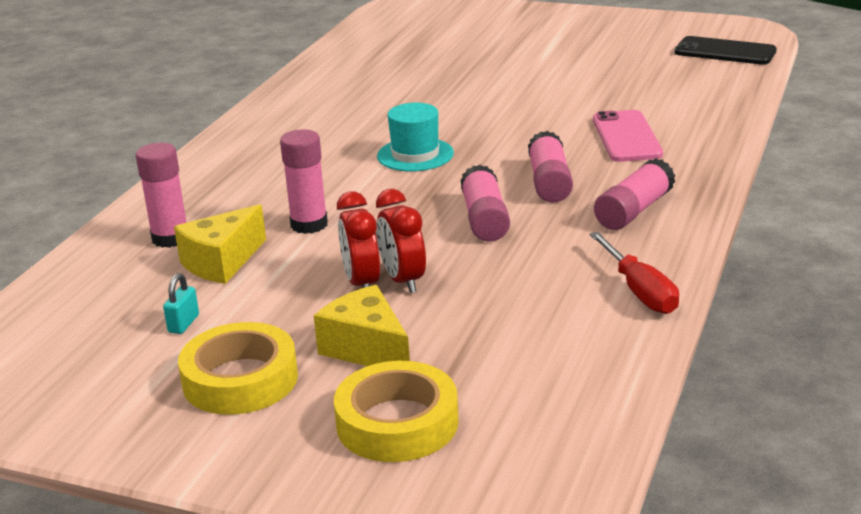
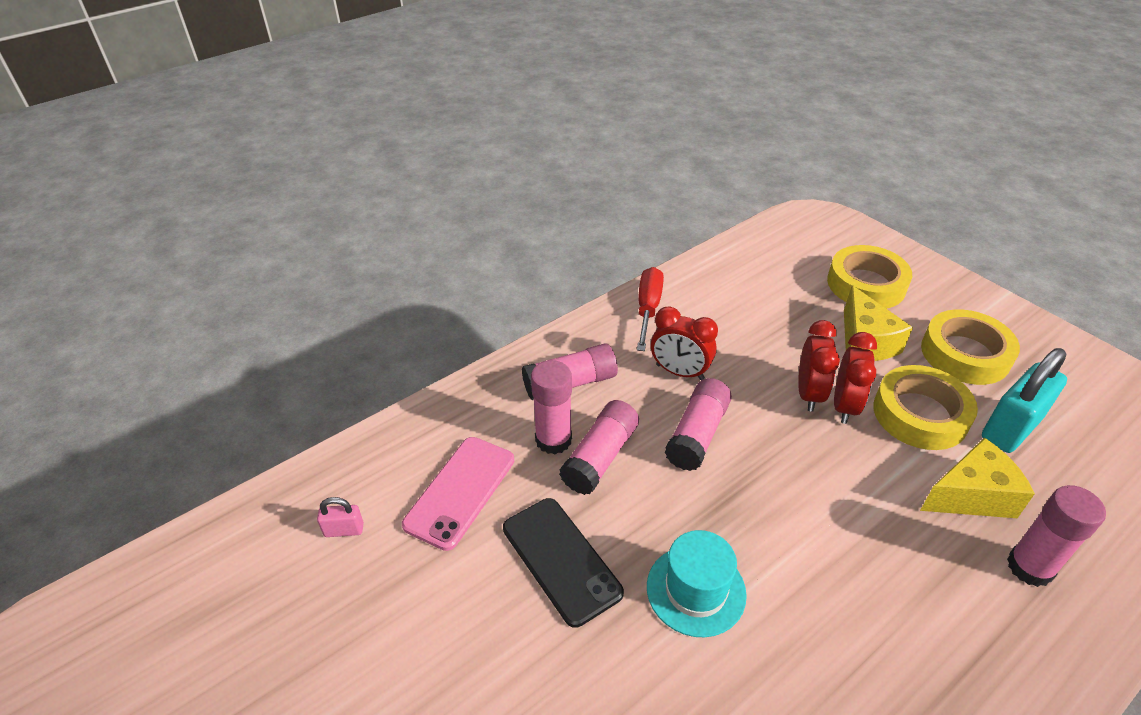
camera: 150 degrees left, 15 degrees up
(183, 324) = (1010, 428): turquoise padlock -> turquoise padlock, size x2.16
(282, 303) = (920, 414): none -> yellow tape
(309, 224) = (868, 513): pink glue stick -> pink glue stick (553, 440)
(544, 252) = (679, 372): none -> red clock
(672, 103) = (344, 530): none -> pink padlock
(725, 52) = (128, 621): black phone -> black phone (561, 560)

